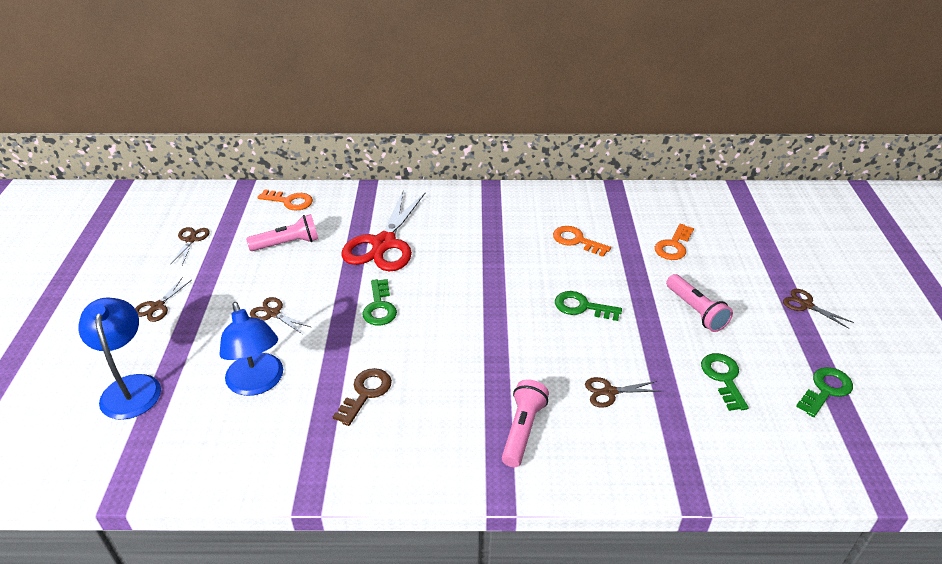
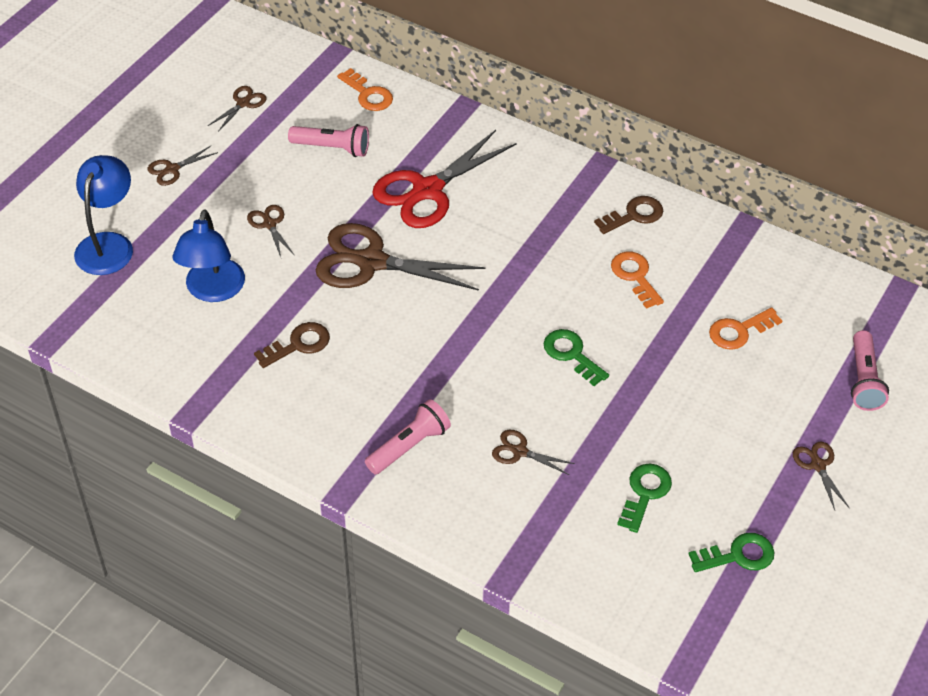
camera: 30 degrees right, 10 degrees up
(379, 307) = (371, 262): green key -> brown scissors
(541, 206) = (634, 215): none -> brown key
(695, 311) = (687, 414): pink flashlight -> pink flashlight (863, 380)

